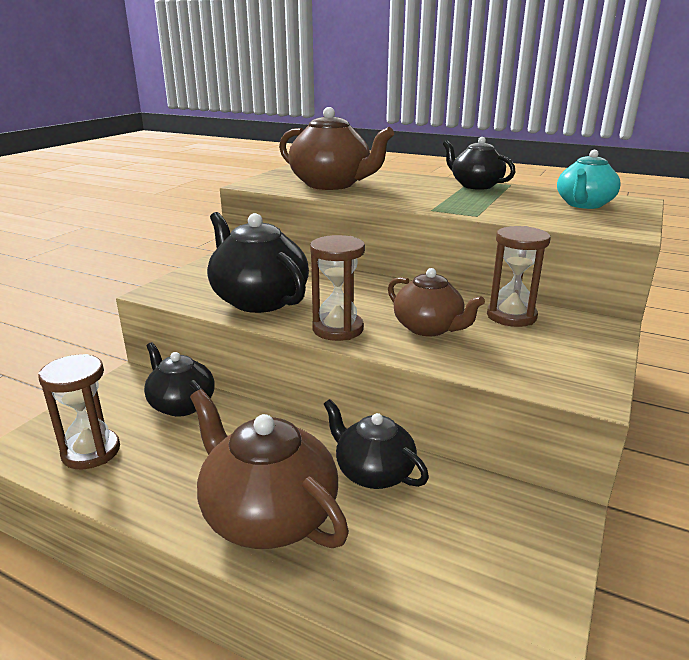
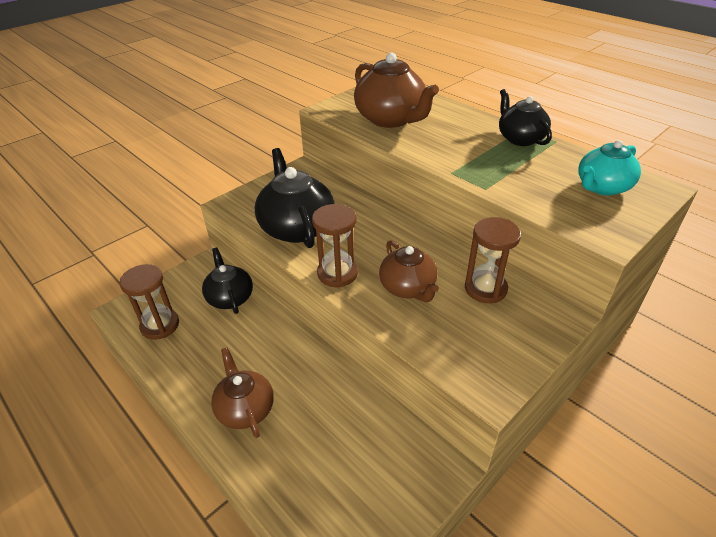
camera: 20 degrees right, 15 degrees up
(268, 515) = (245, 409): brown teapot -> brown teapot, size x0.64
(373, 472) = (330, 393): black teapot -> none

